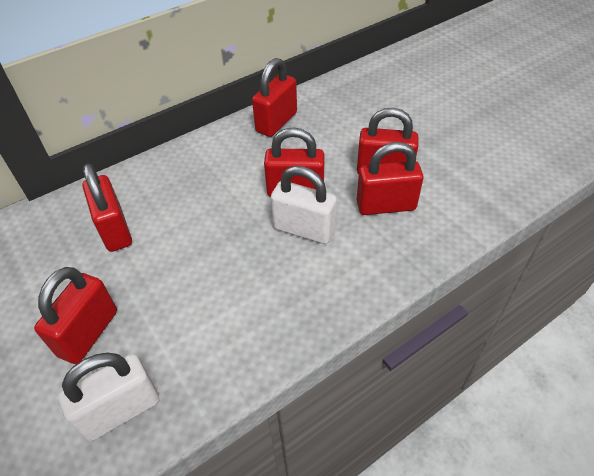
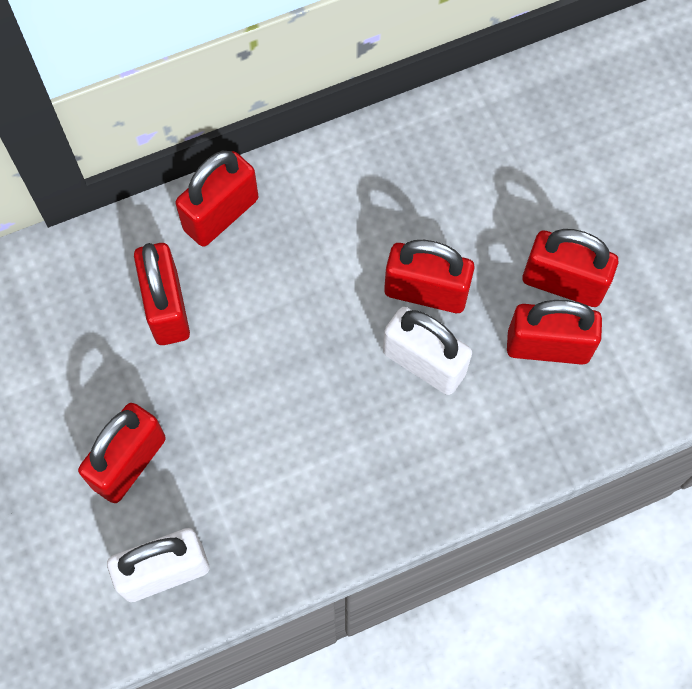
camera: 10 degrees right, 20 degrees up
(276, 122) = (424, 146): red padlock -> red padlock (221, 214)

